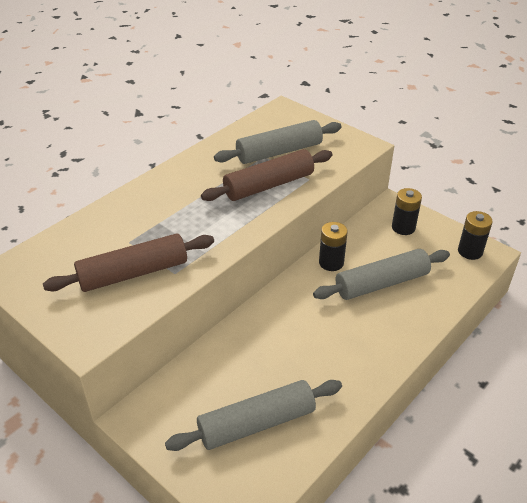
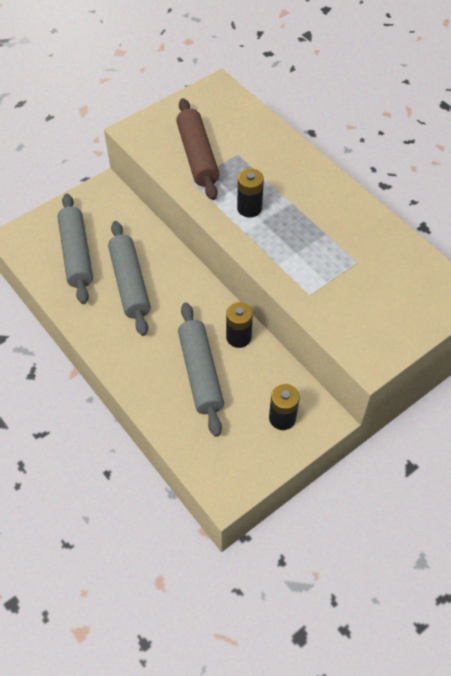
camera: 100 degrees right, 15 degrees up
(269, 185) = (302, 258): brown rolling pin -> none
(279, 152) = (363, 276): grey rolling pin -> grey rolling pin (130, 283)
(470, 251) = (230, 473): black battery -> black battery (249, 208)

